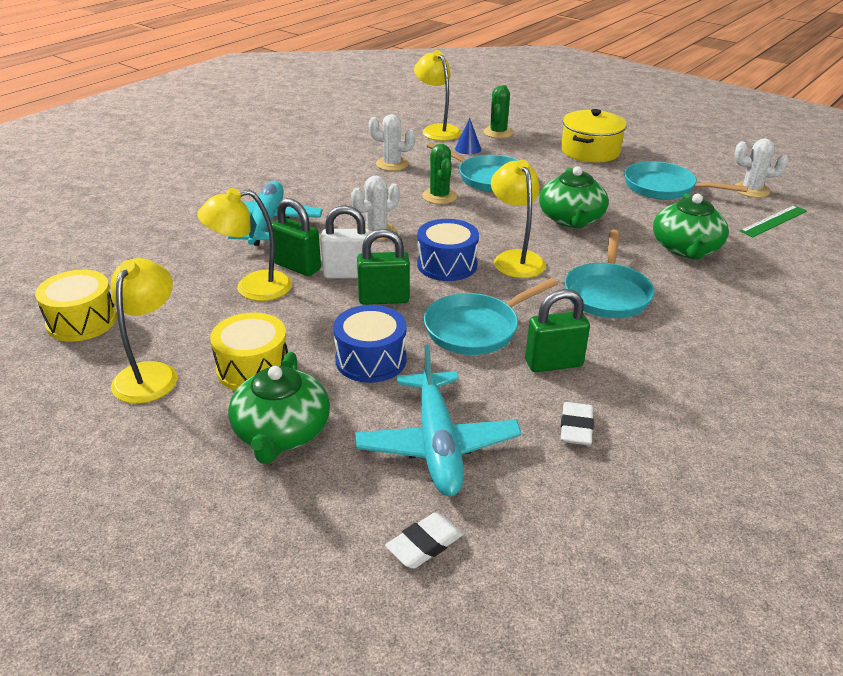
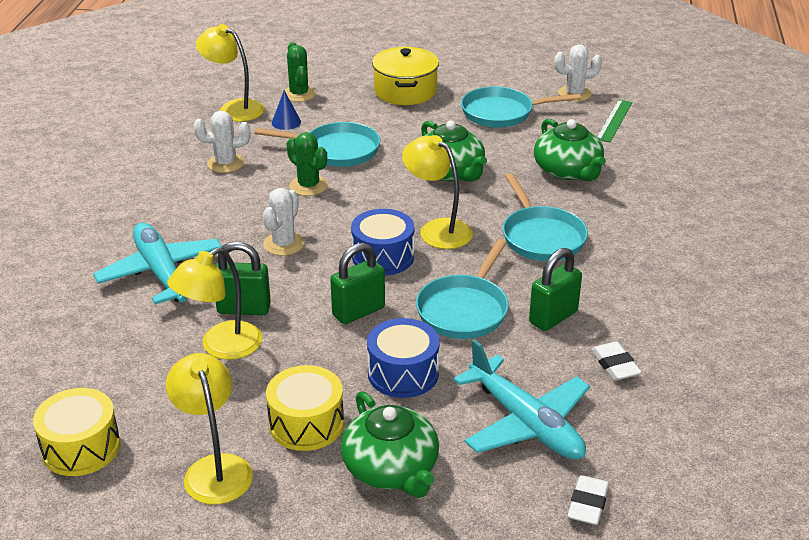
camera: 30 degrees left, 0 degrees up
(347, 274) = (300, 299): white padlock -> none

